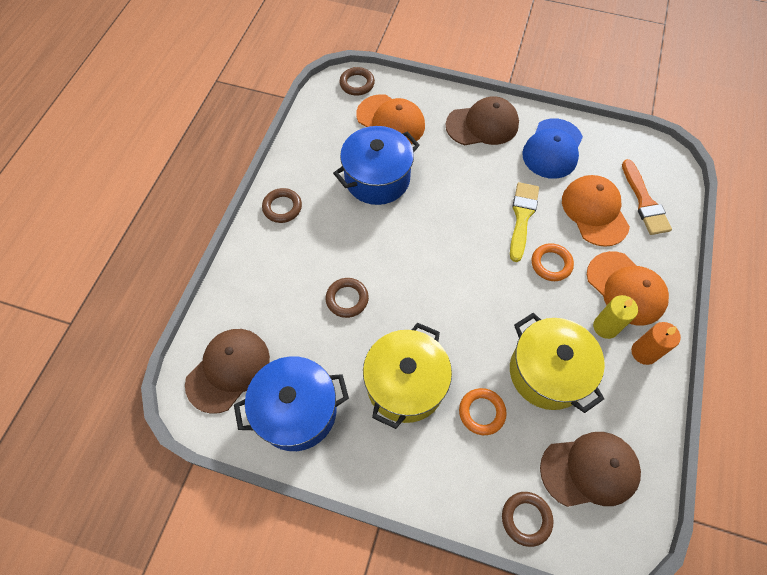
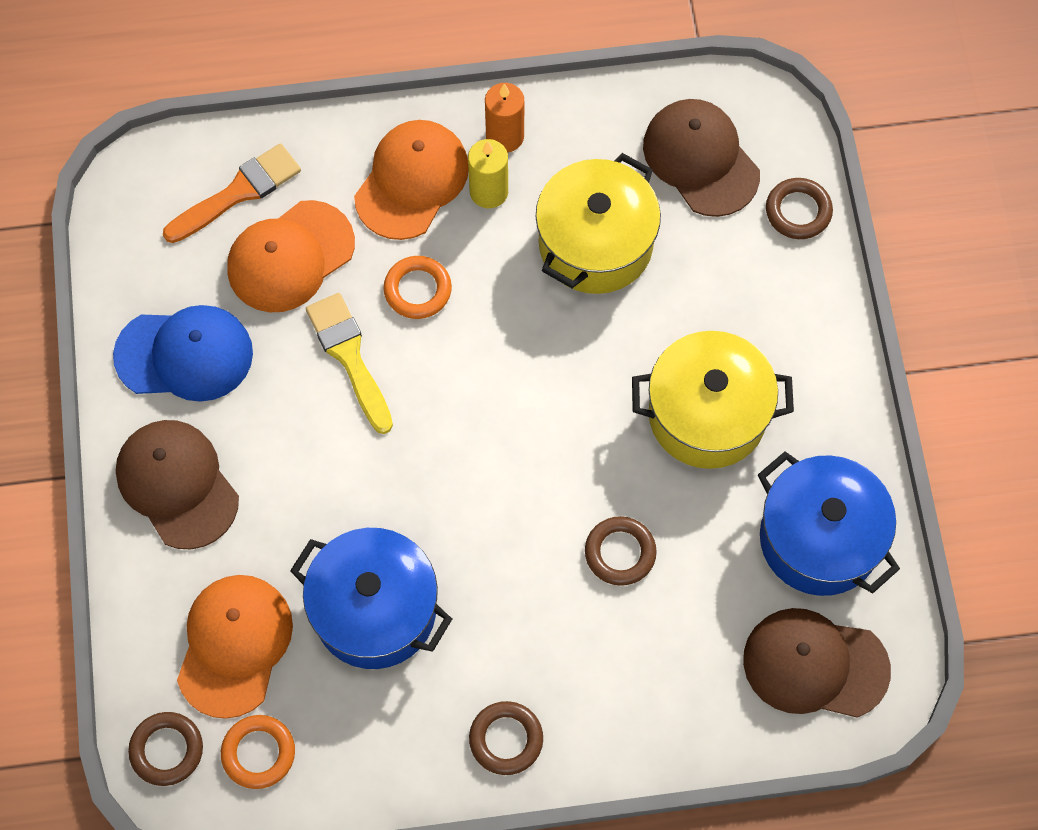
camera: 115 degrees left, 5 degrees up
(481, 412) = (694, 305): orange ring -> orange ring (258, 753)
(522, 217) = (349, 357): yellow brush -> yellow brush turned 75 degrees clockwise

